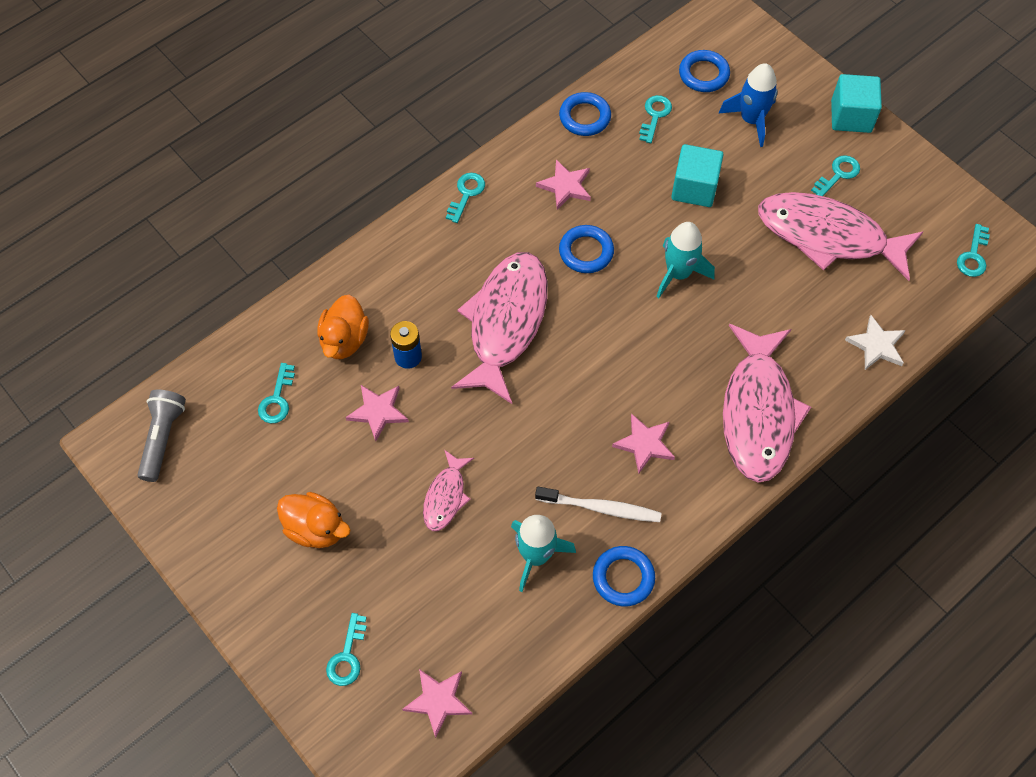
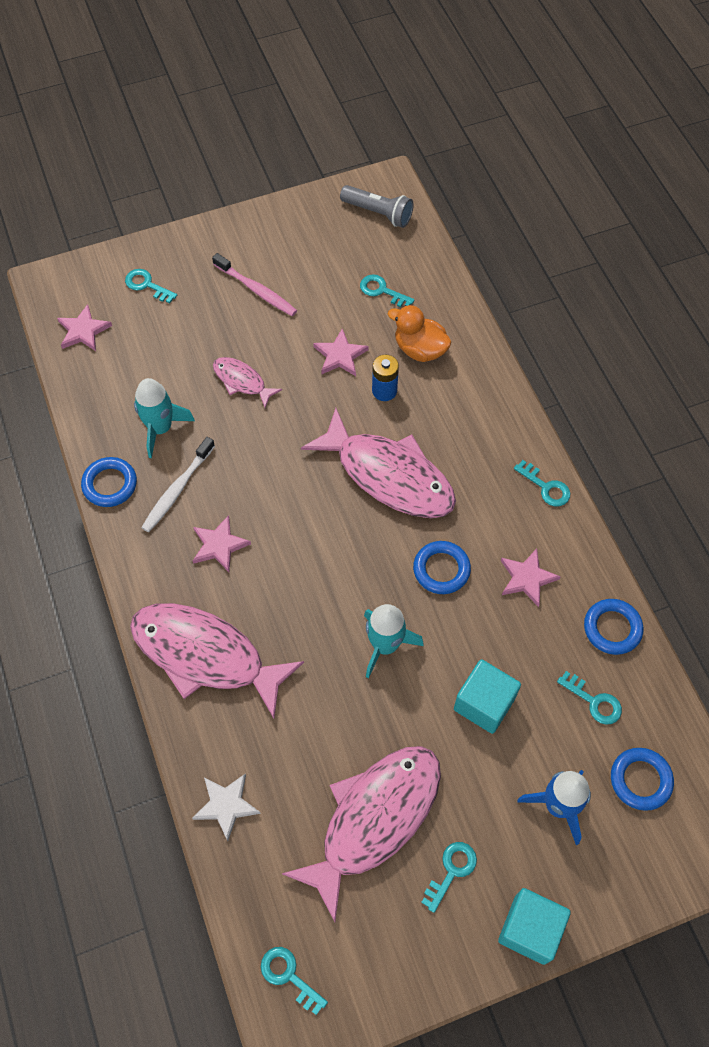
camera: 110 degrees right, 0 degrees up
(316, 529) = (256, 290): orange duck -> pink toothbrush
(838, 174) = (451, 871): turquoise key -> turquoise key turned 120 degrees counterclockwise

